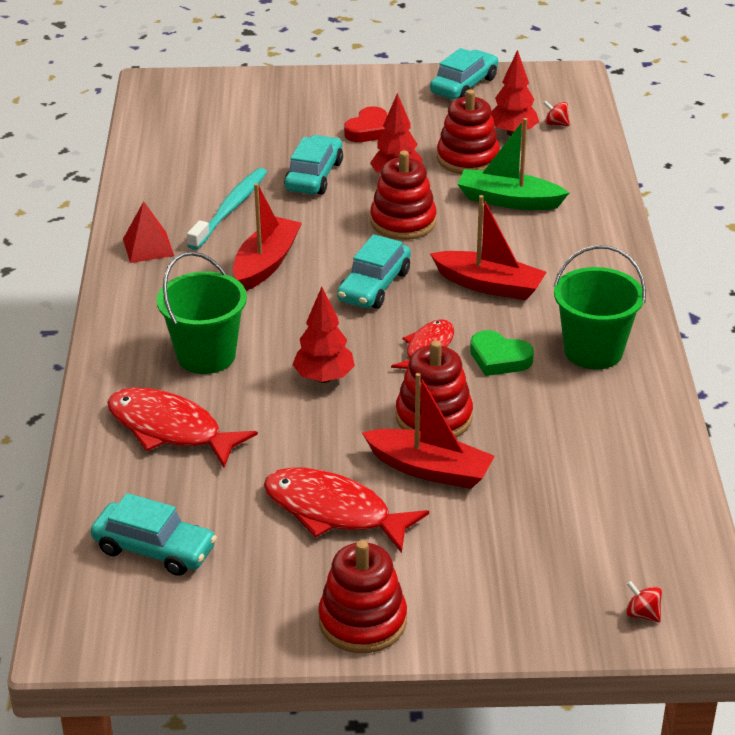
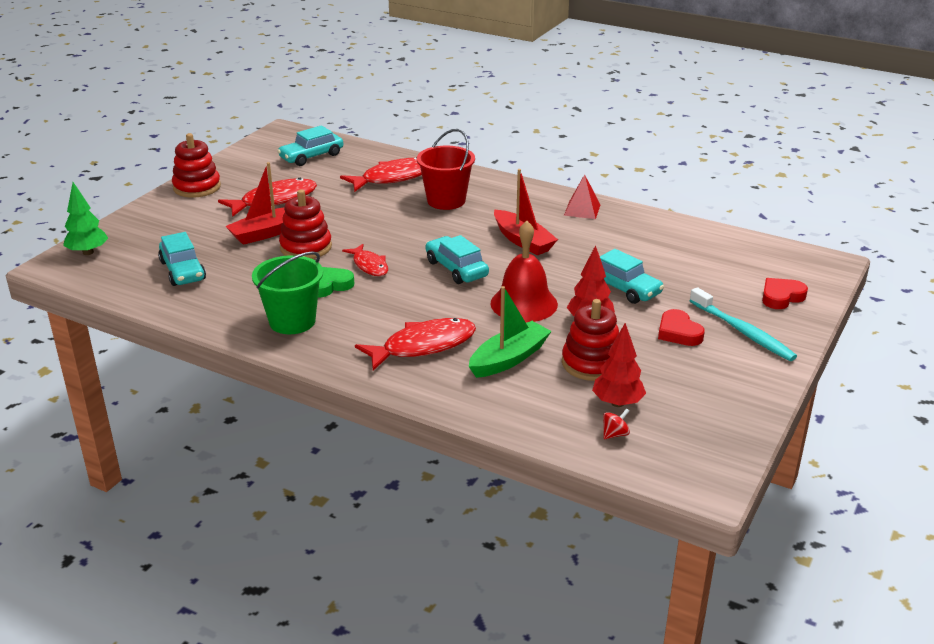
camera: 120 degrees right, 5 degrees down
(206, 355) = (446, 200): green bucket -> red bucket
(230, 209) = (604, 246): turquoise toothbrush -> turquoise toothbrush (743, 332)
(249, 95) = (781, 297): none -> red heart
(324, 378) = (383, 227): red tree -> none
(403, 222) = (524, 303): red stacking toy -> red bell
(464, 85) = (730, 410): turquoise car -> turquoise car (182, 271)
(489, 285) = (409, 310): red boat -> none
(542, 253) = (423, 346): none -> red fish
(642, 614) = (88, 252): red spinning top -> green tree

